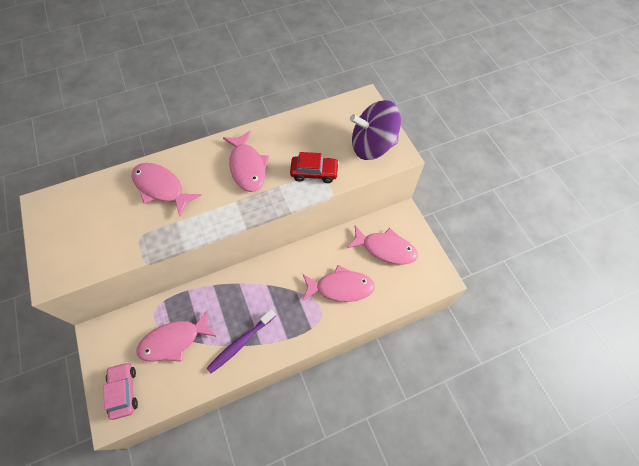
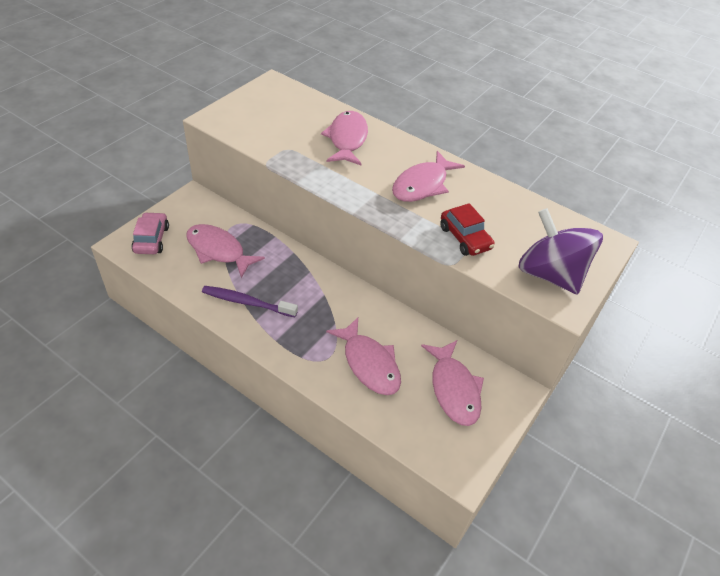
camera: 55 degrees right, 15 degrees down
(124, 391) = (151, 239): pink car -> pink car turned 45 degrees counterclockwise

